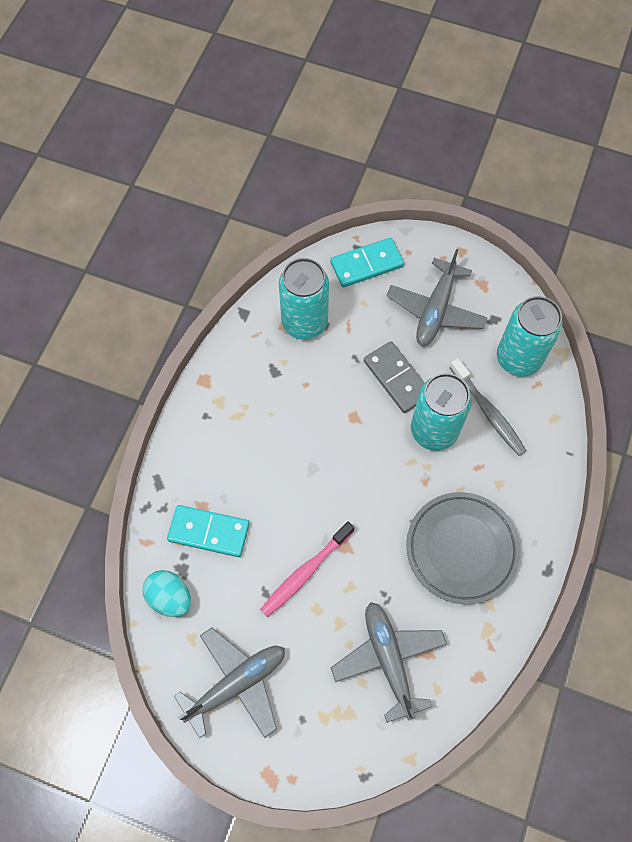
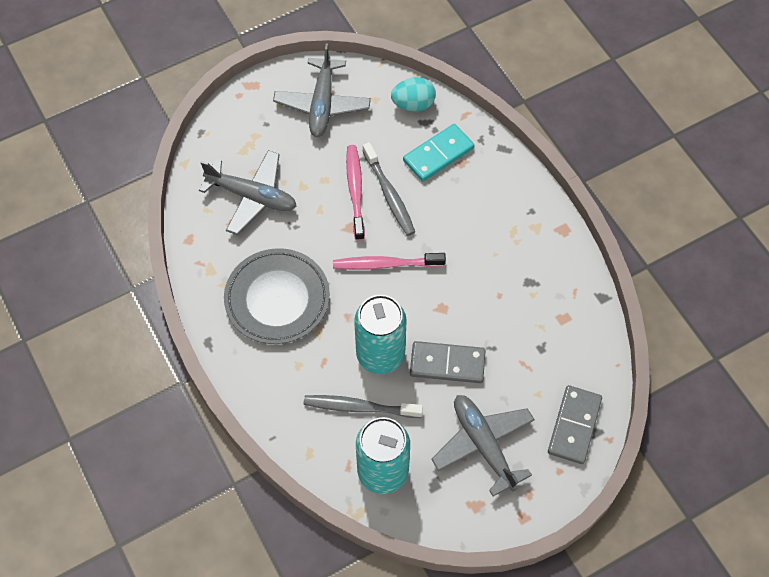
camera: 130 degrees right, 5 degrees down
(284, 540) = (389, 194): none -> grey toothbrush
(304, 322) = (556, 335): turquoise can -> none
(354, 489) = (385, 264): none -> pink toothbrush
(366, 264) = (574, 426): turquoise domino -> grey domino

